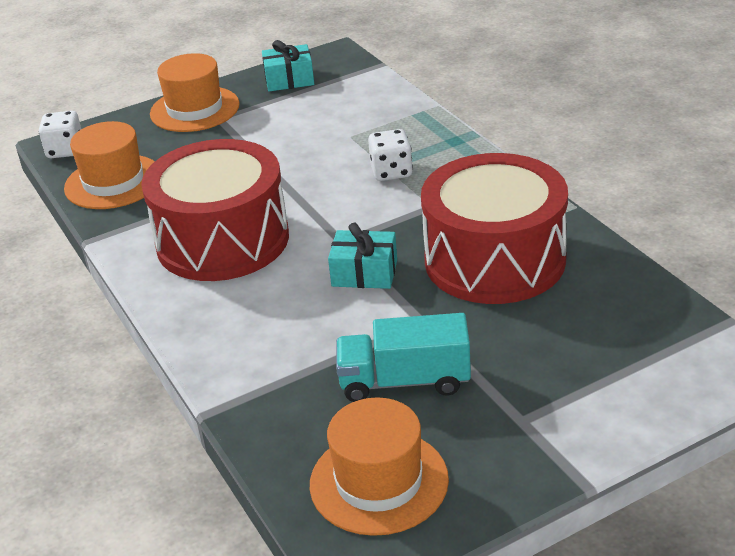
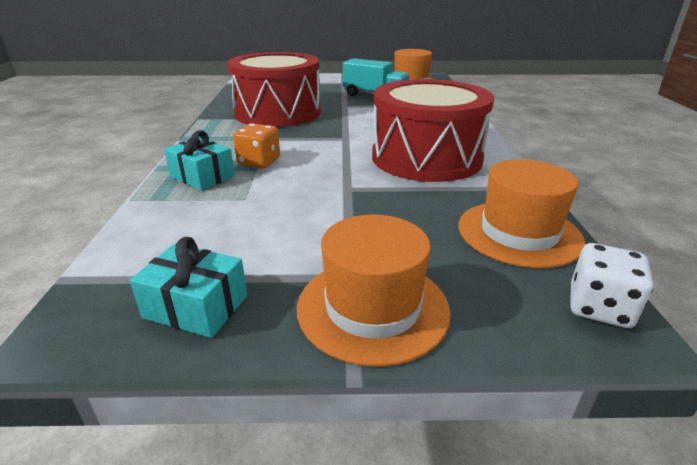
camera: 155 degrees left, 5 degrees down
(364, 273) = (350, 123): turquoise gift -> turquoise gift (202, 176)
(391, 172) = (259, 162): white dice -> orange dice

